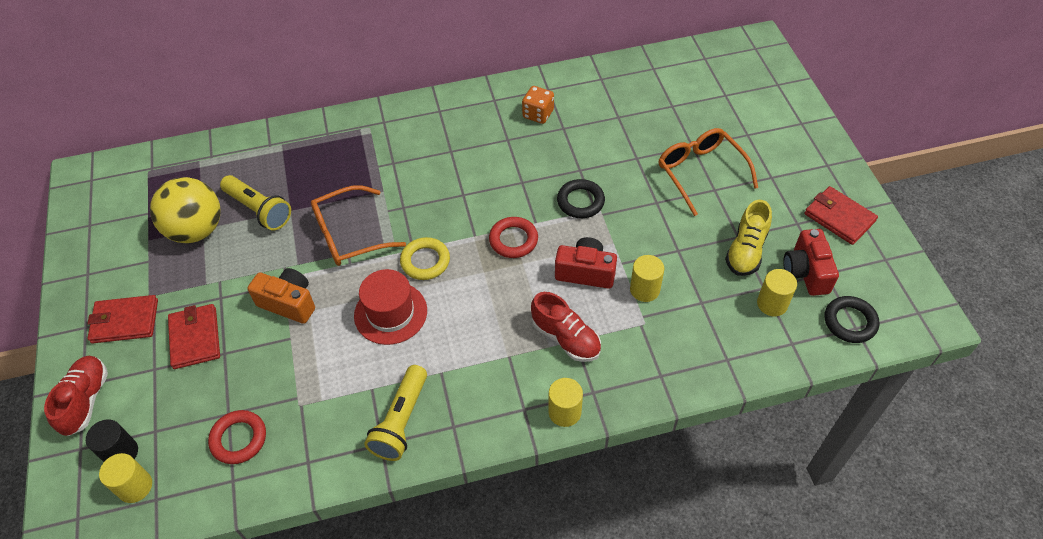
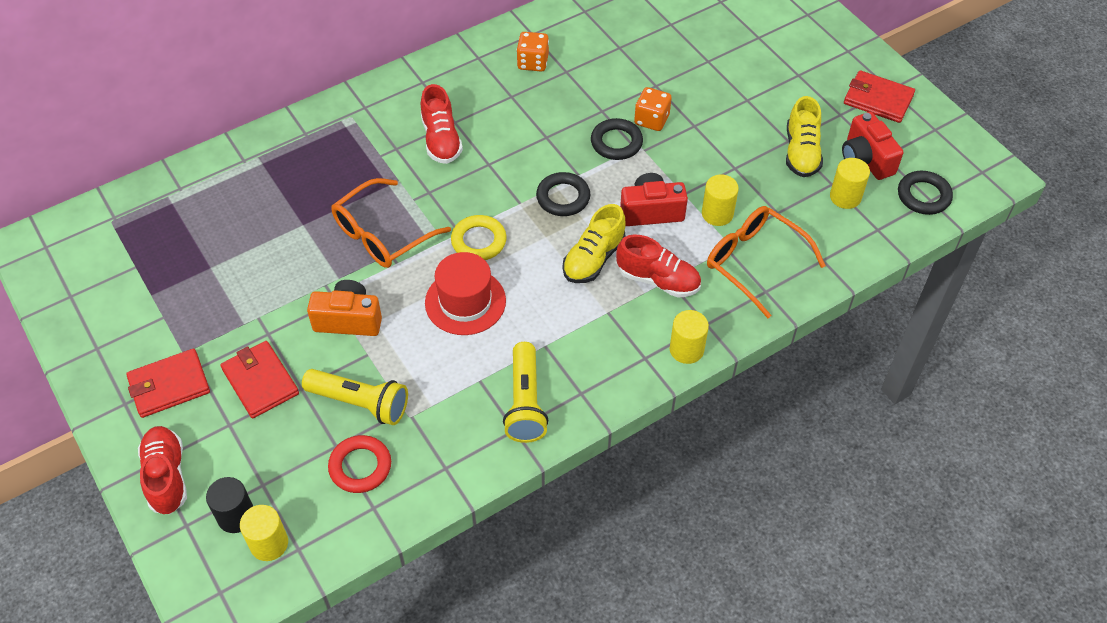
camera: 20 degrees left, 0 degrees up
(196, 230) = (204, 271): yellow ball -> none
(259, 210) = (267, 232): yellow flashlight -> yellow flashlight (360, 403)
(433, 164) = (441, 140): none -> red shoe
(513, 240) = (563, 197): red ring -> black ring
(516, 303) = (593, 259): none -> yellow shoe
(620, 188) = (651, 120): none -> orange dice
(701, 173) = (727, 86): orange glasses -> orange glasses (755, 263)

